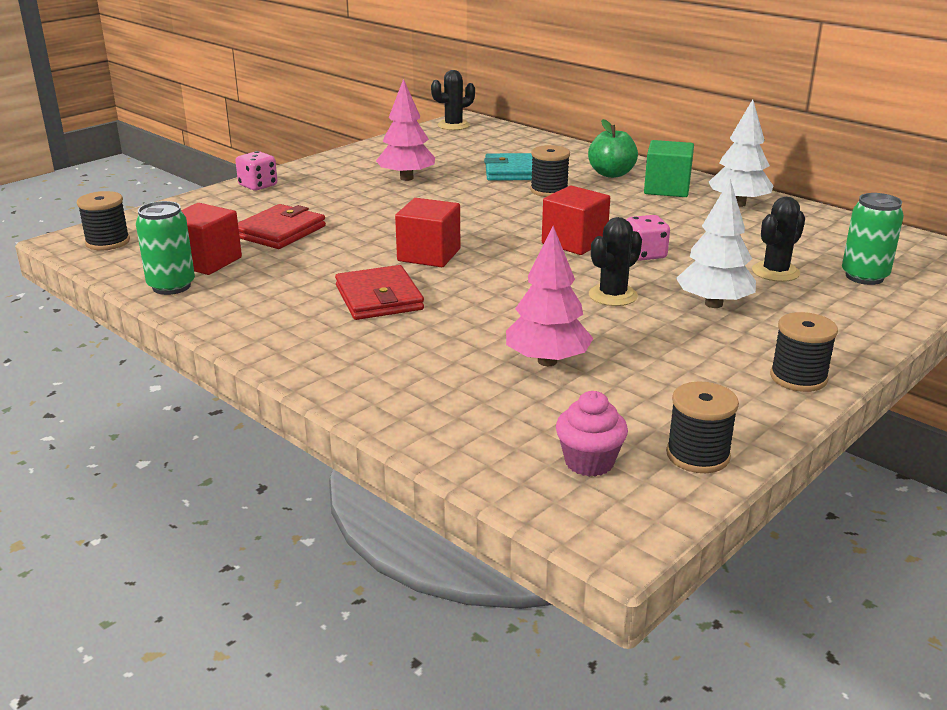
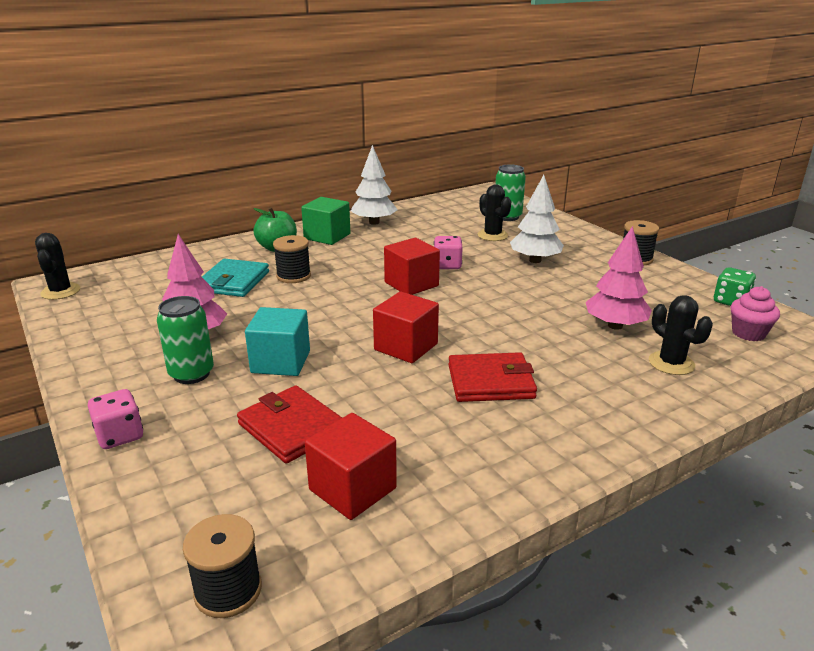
camera: 75 degrees left, 0 degrees up
(171, 286) = (417, 520): green can -> green can (191, 374)
(377, 212) = (281, 362): none -> turquoise cube
(613, 295) = (514, 287): black cactus -> black cactus (671, 363)
(698, 455) = (730, 301): black spool -> green dice

